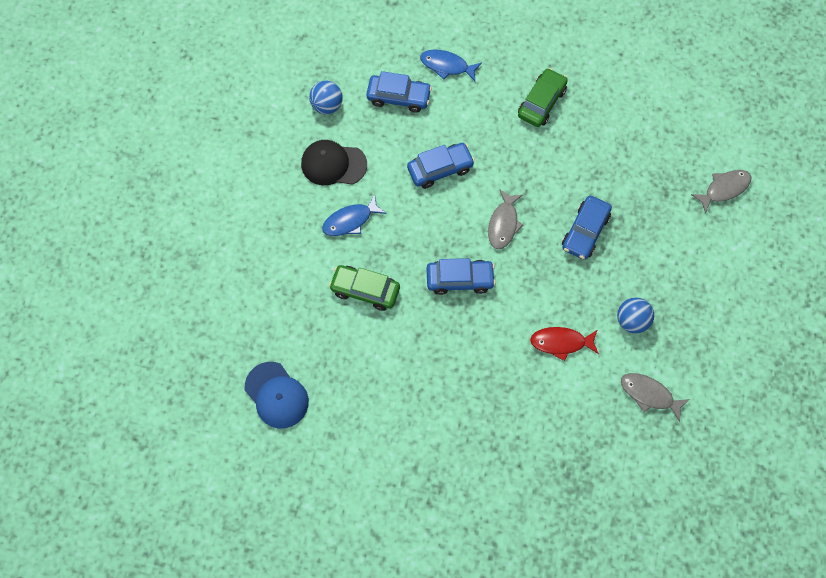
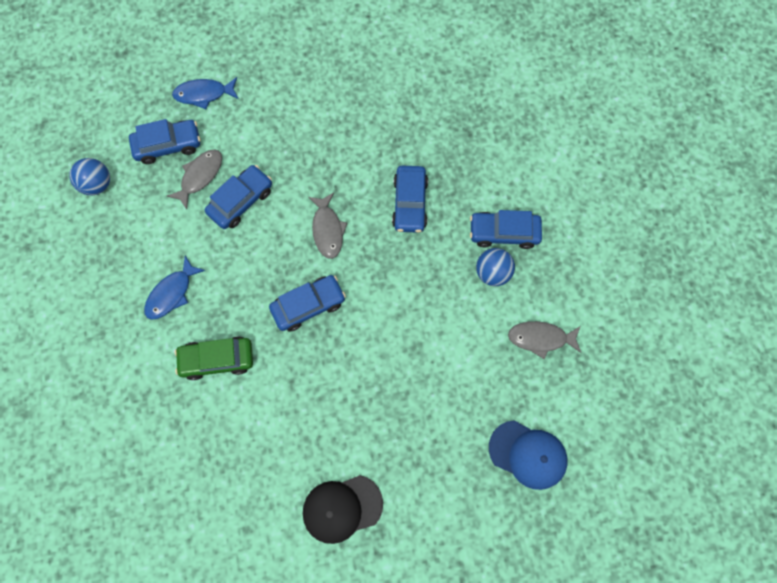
camera: 25 degrees left, 5 degrees up
(276, 395) = (171, 514): blue cap -> blue cap (528, 454)
(333, 164) = (130, 242): black cap -> black cap (342, 508)
(541, 102) = (312, 93): green car -> none
(561, 342) = (435, 324): red fish -> none
(657, 292) = (503, 233): none -> blue car
(724, 189) = (520, 106): grey fish -> grey fish (200, 176)

